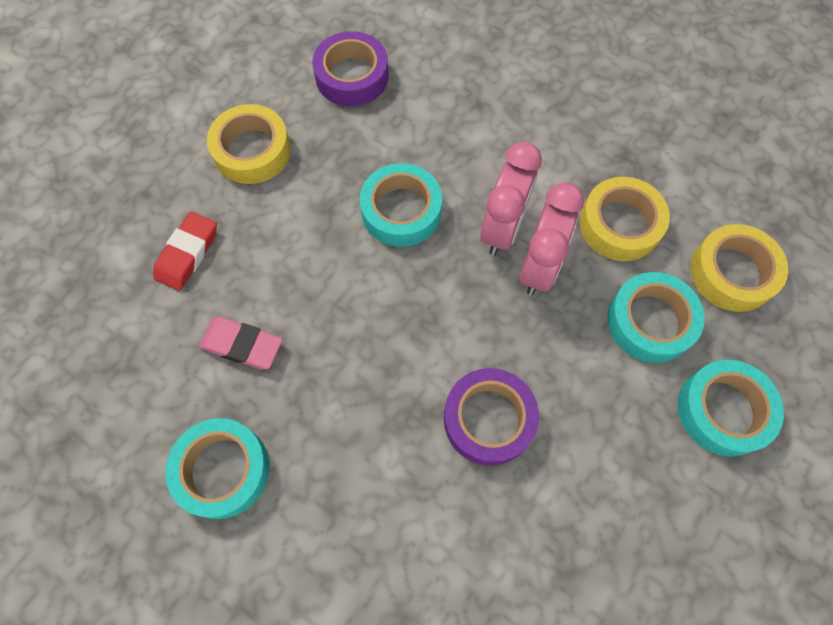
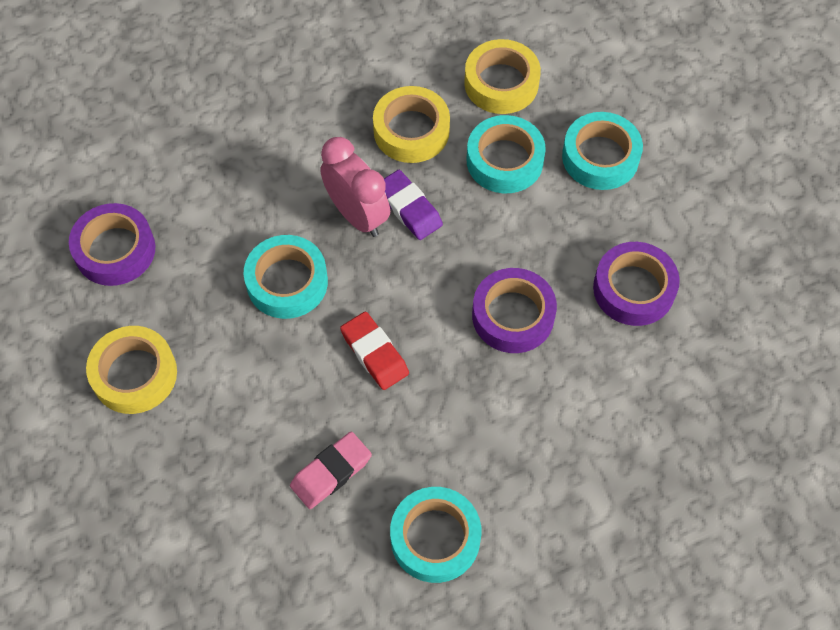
camera: 60 degrees left, 5 degrees down
(187, 254) = (207, 480): red eraser -> red eraser (374, 353)
(539, 266) = (409, 208): pink clock -> purple eraser
(595, 525) = (633, 289): none -> purple tape

